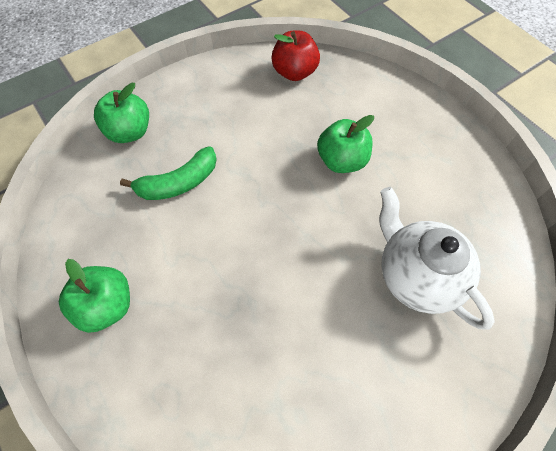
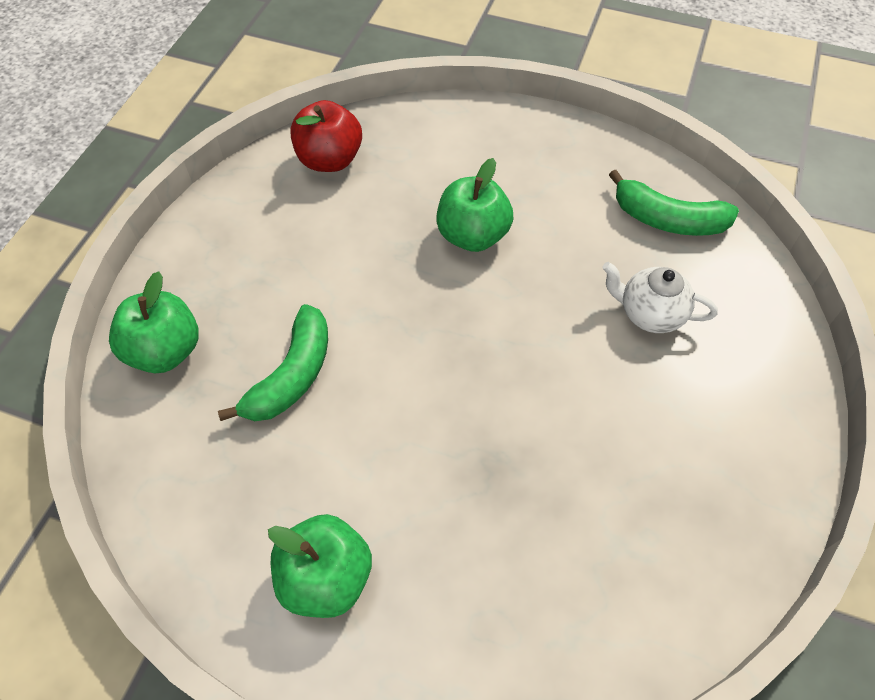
camera: 35 degrees left, 5 degrees down
(416, 275) = (650, 314): white teapot -> white teapot, size x0.60
(480, 221) = (668, 219): none -> green banana

